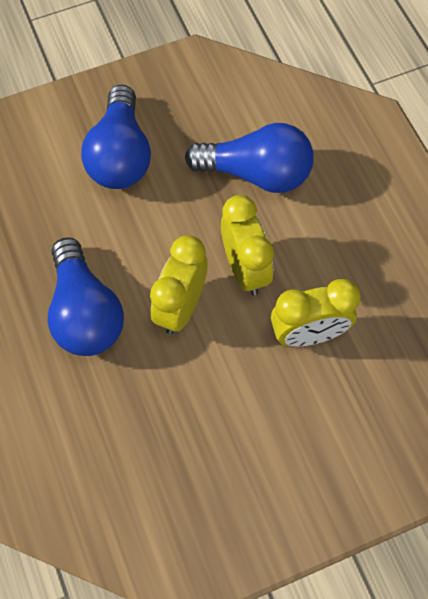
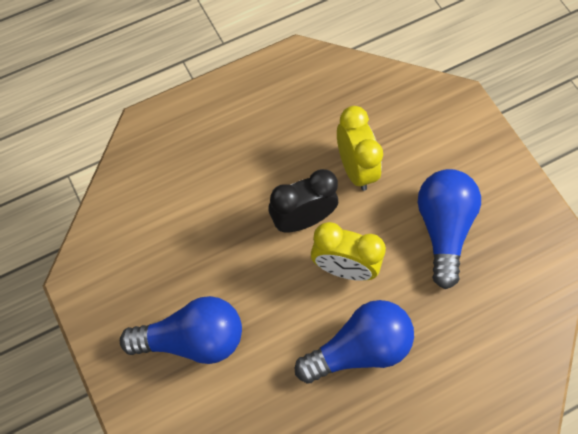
camera: 95 degrees left, 0 degrees up
(245, 269) = (302, 220): yellow clock -> black clock
(256, 173) = (206, 217): blue light bulb -> blue light bulb (443, 229)

